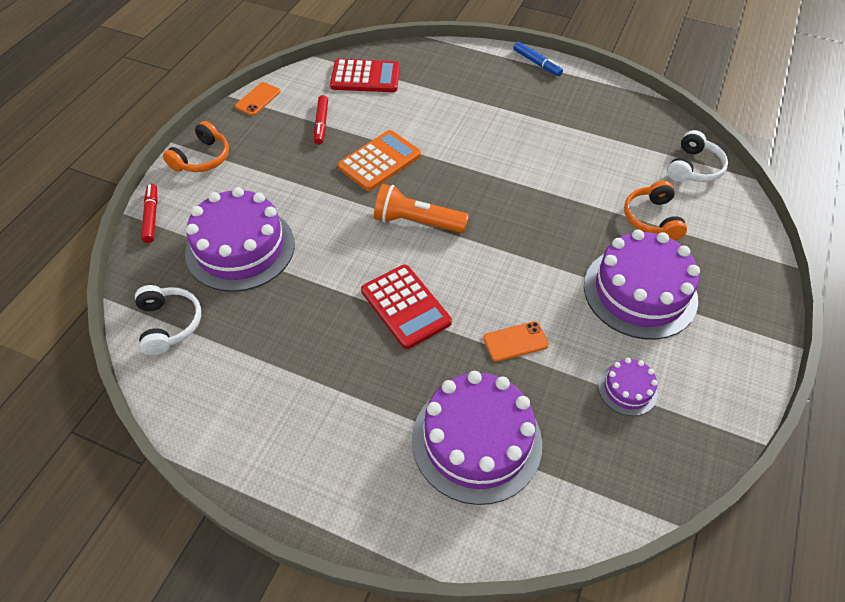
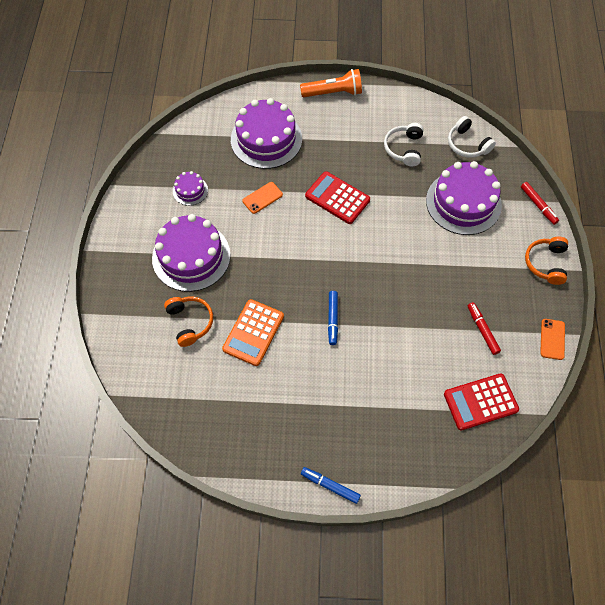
camera: 160 degrees right, 10 degrees up
(379, 161) = (414, 307): orange calculator -> orange calculator (253, 332)
(417, 222) = (359, 261): orange flashlight -> orange flashlight (333, 93)
(478, 175) = (332, 319): none -> blue marker
(693, 168) = (161, 389): white headphones -> white headphones (404, 149)

